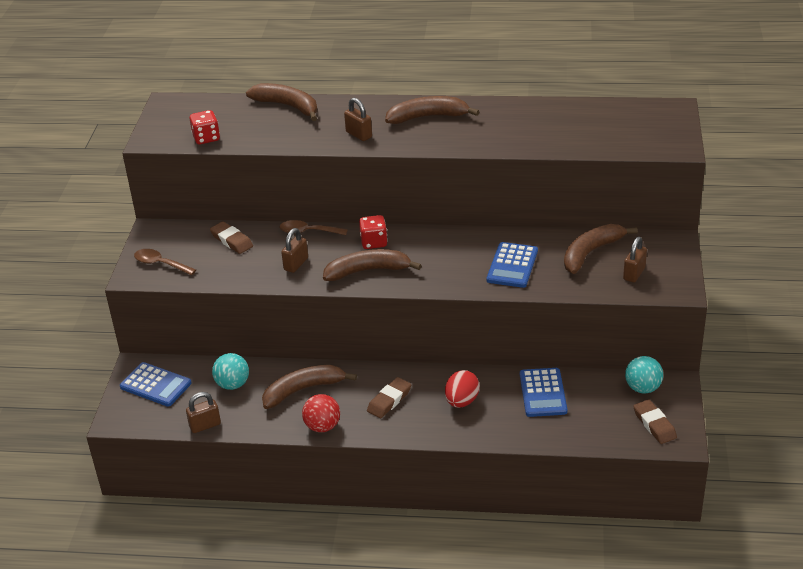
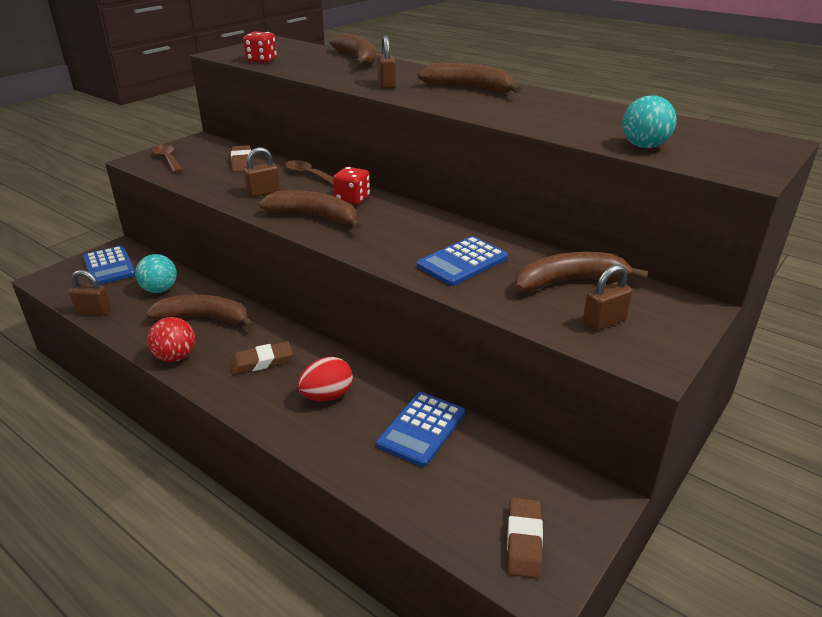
camera: 30 degrees right, 5 degrees down
(643, 388) = (550, 483): turquoise ball -> turquoise ball (644, 146)

